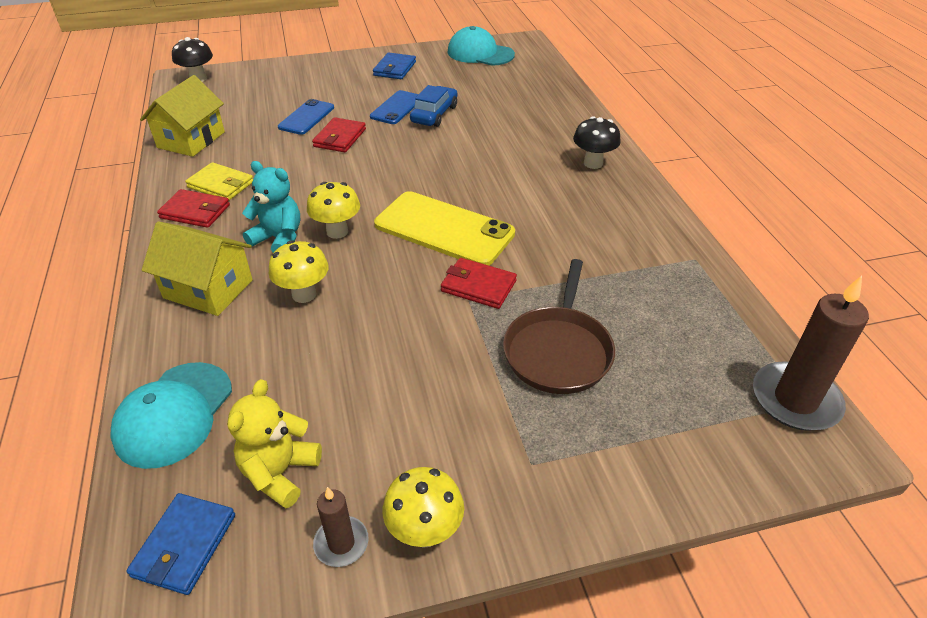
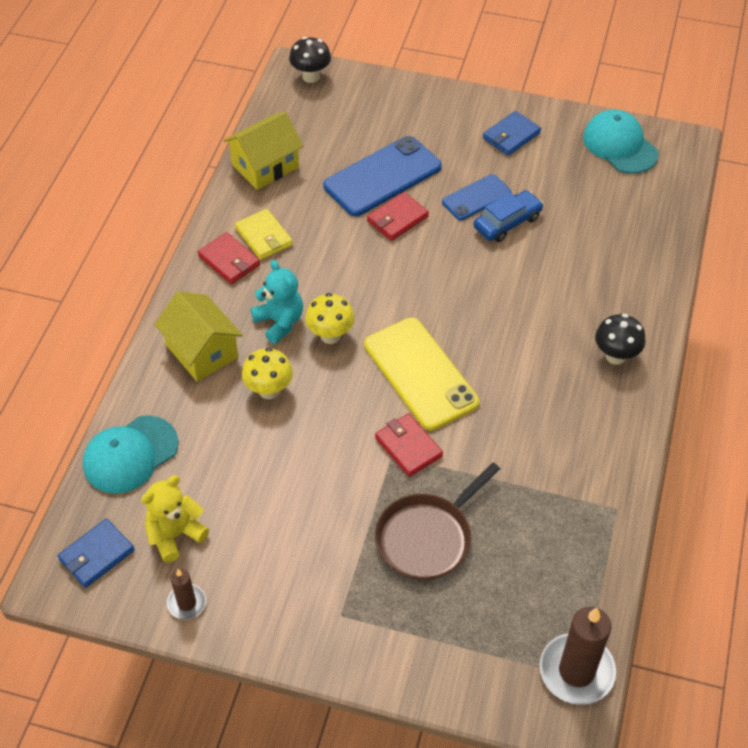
camera: 30 degrees right, 10 degrees up
(306, 117) = (382, 177): blue phone -> blue phone, size x1.73
(425, 532) = (241, 623): yellow mushroom -> none

